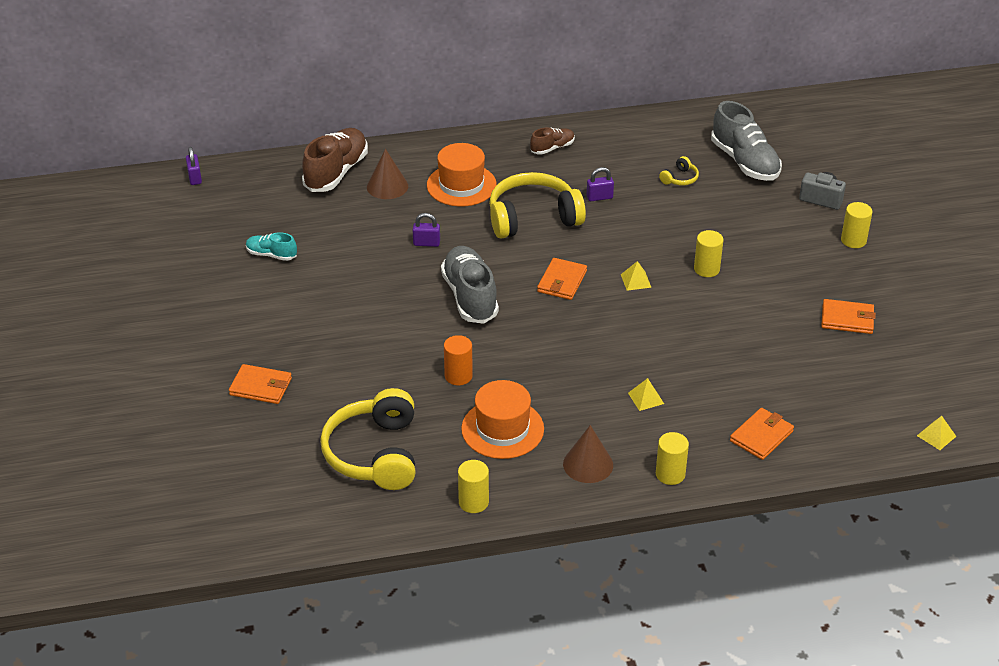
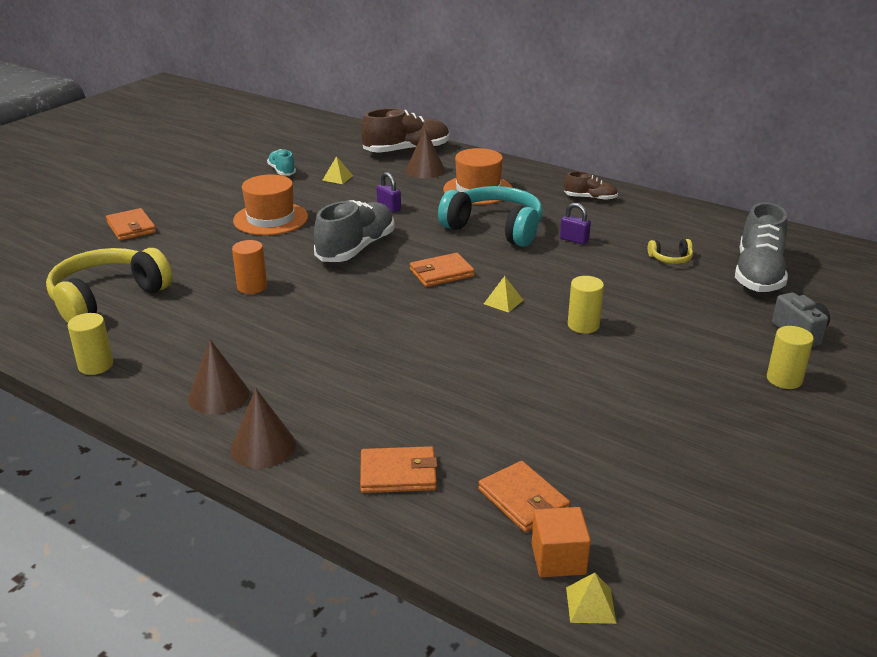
camera: 45 degrees right, 10 degrees down
(195, 178) = (319, 122): purple padlock -> none
(502, 429) = (211, 334): orange hat -> orange hat (270, 219)
(533, 218) = (495, 228): yellow headphones -> turquoise headphones
(646, 398) = (354, 381): yellow pyramid -> yellow pyramid (337, 178)
(670, 474) = (263, 447): yellow cylinder -> brown cone
(847, 319) = (665, 436): orange wallet -> orange wallet (523, 500)
(895, 424) = (558, 559): none -> orange cube

